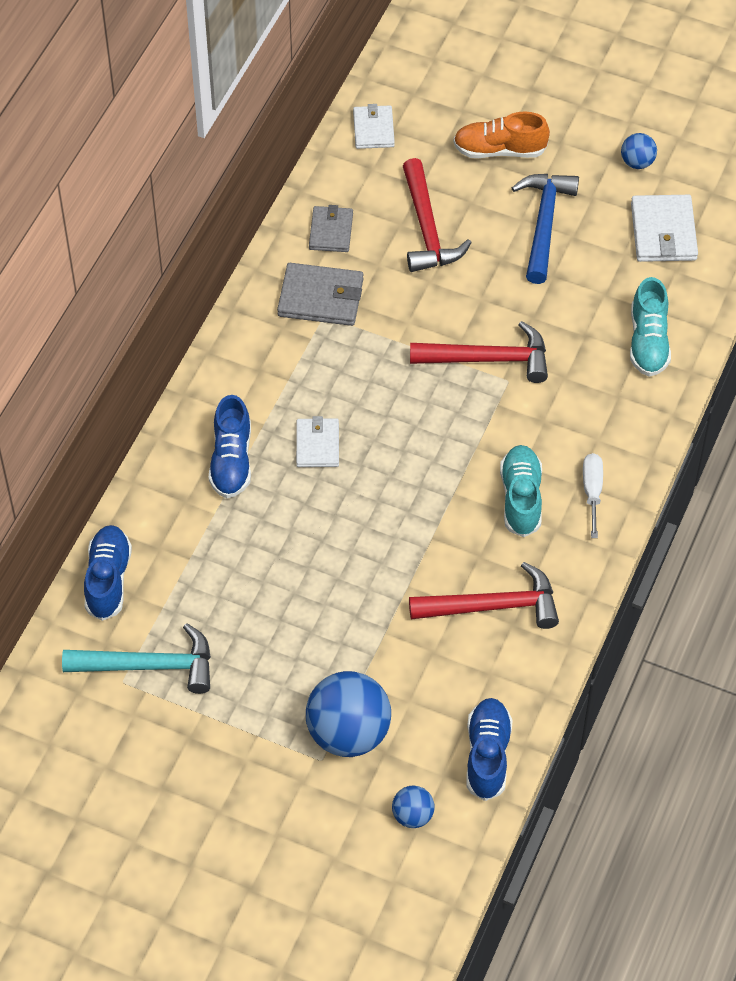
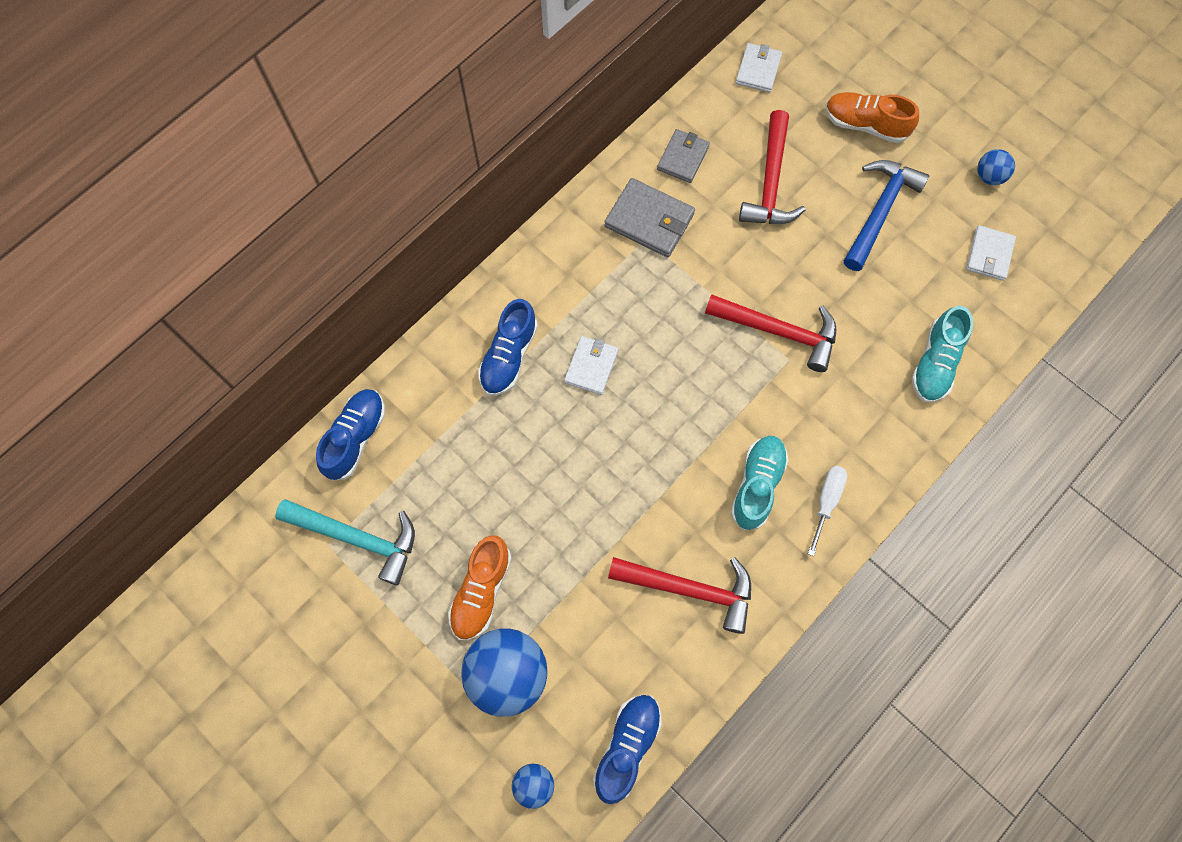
camera: 20 degrees right, 15 degrees up
(292, 672) = (481, 591): none -> orange shoe
(663, 232) = (989, 255): white wallet -> white wallet, size x0.67

